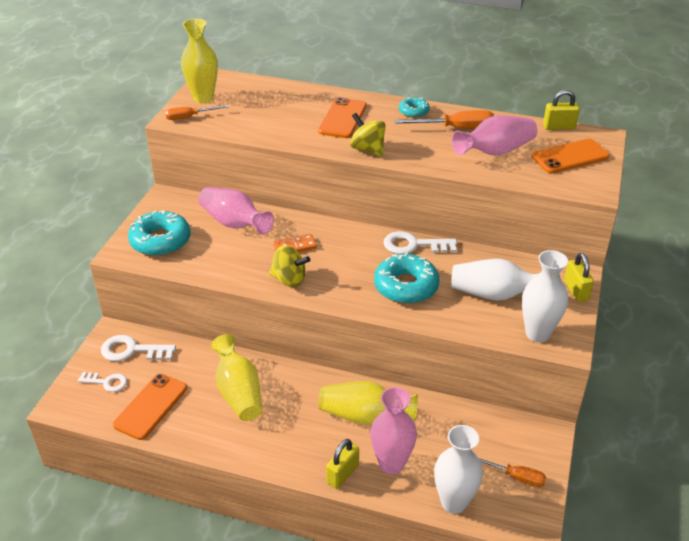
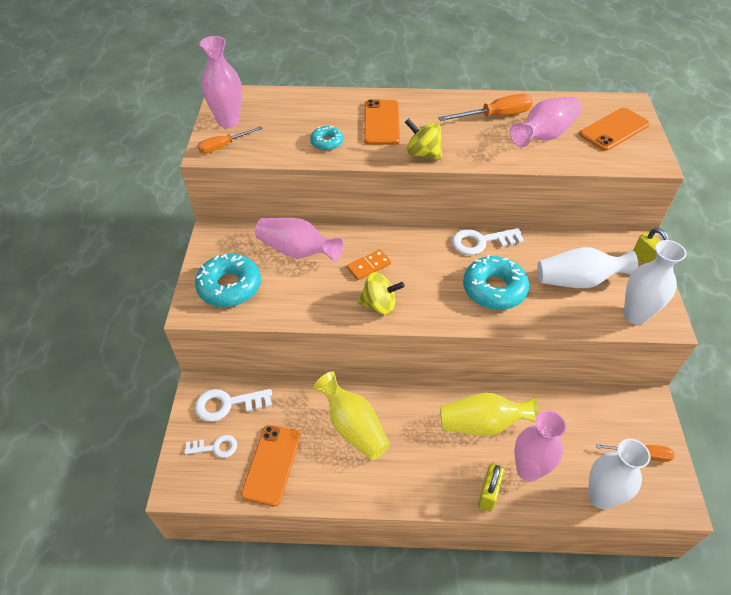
camera: 15 degrees left, 10 degrees up
(203, 98) = (228, 121): yellow vase -> pink vase
(413, 111) = (446, 104): turquoise donut -> turquoise donut (327, 142)
(559, 127) = (587, 99): yellow padlock -> none

